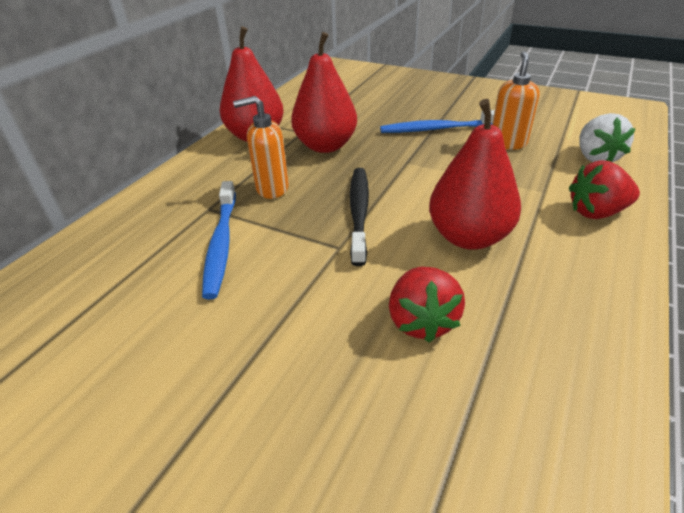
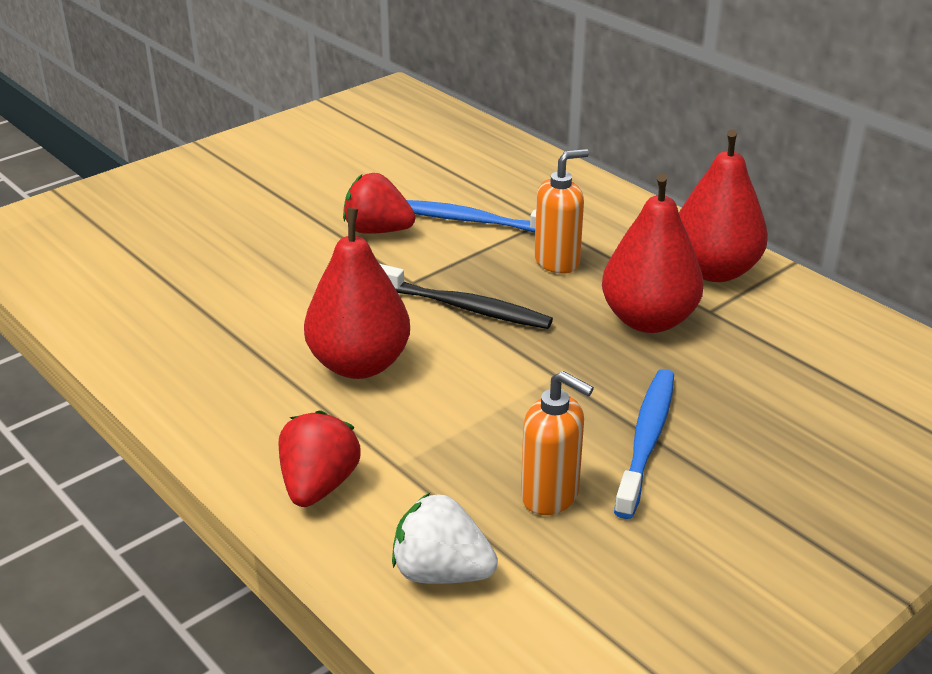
camera: 110 degrees right, 5 degrees down
(272, 189) = (557, 262): orange soap dispenser -> orange soap dispenser turned 45 degrees clockwise
(421, 321) = (277, 298): red strawberry -> red strawberry (377, 230)

